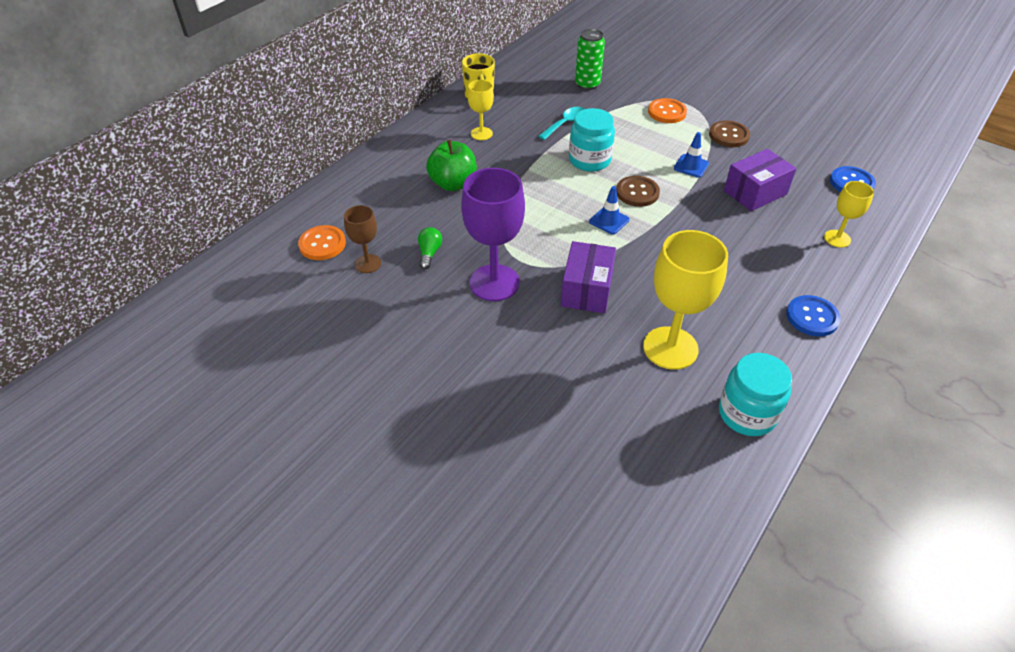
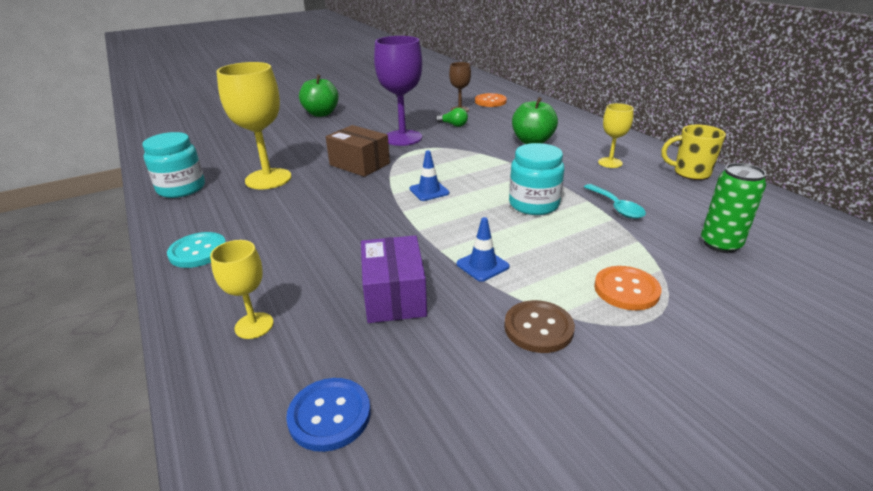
camera: 115 degrees right, 15 degrees down
(444, 411) = (321, 114): none -> green apple
(587, 290) = (359, 164): purple box -> brown box
(637, 192) = (458, 216): brown button -> none
(812, 317) = (198, 251): blue button -> turquoise button

